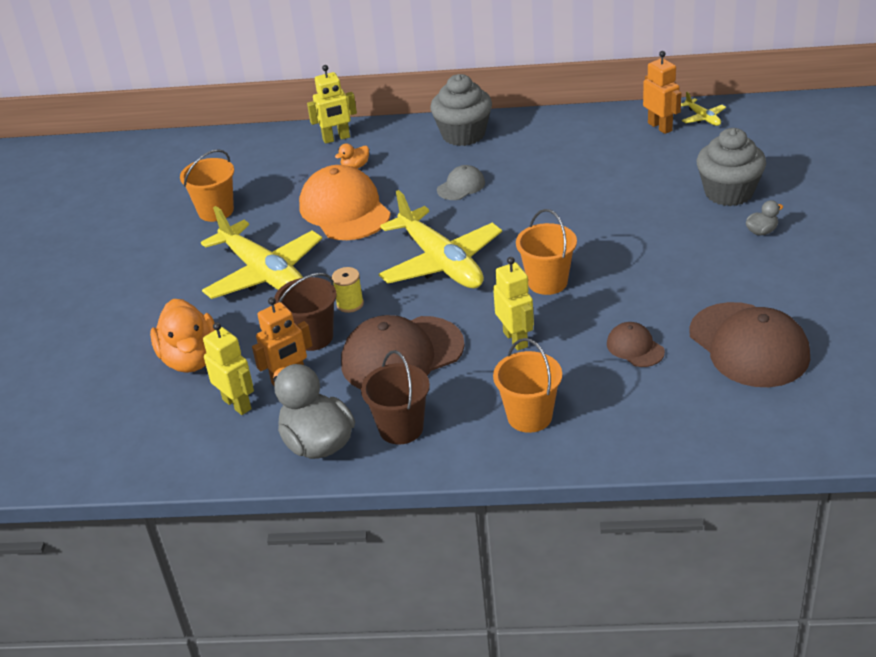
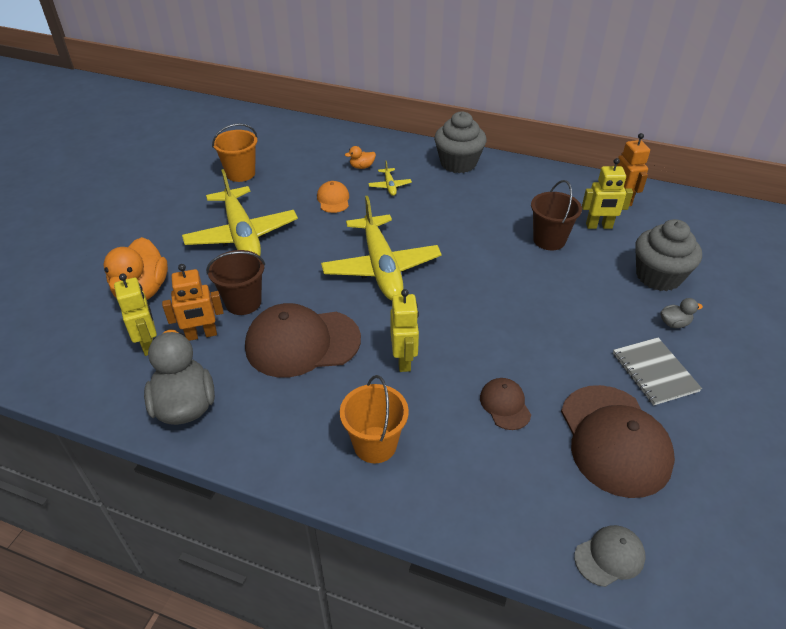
camera: 15 degrees right, 5 degrees up
(336, 138) = (361, 141): yellow robot -> yellow robot (599, 226)
(344, 210) = (333, 199): orange cap -> orange cap, size x0.48
(350, 304) = (289, 282): yellow spool -> none
(401, 428) = (260, 415): brown bucket -> brown bucket (549, 240)
(461, 186) = (433, 205): grey cap -> grey cap (609, 556)
(547, 282) = (459, 313): orange bucket -> none
(703, 118) = (663, 202): yellow plane -> yellow plane (389, 186)
(761, 279) = (654, 372): none -> grey notebook

